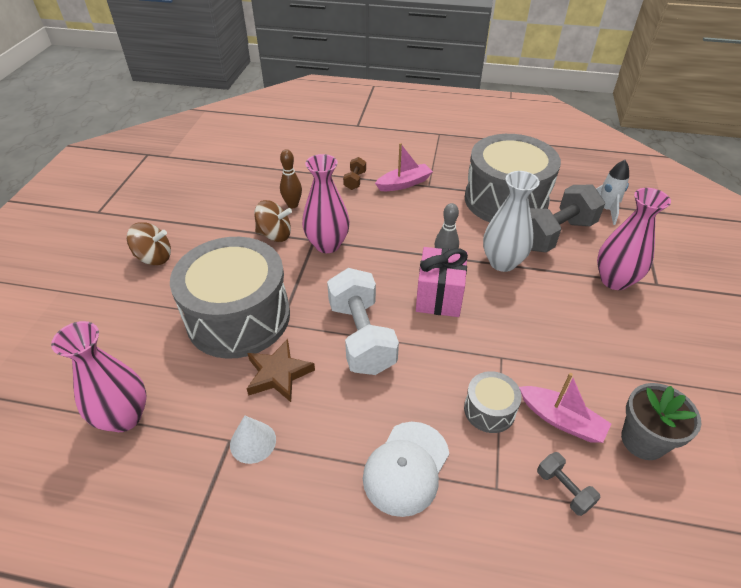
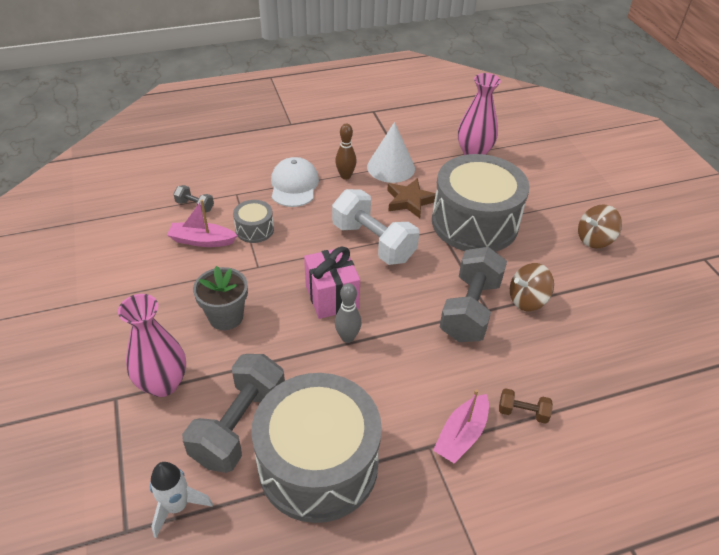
camera: 150 degrees right, 0 degrees up
(253, 442) = (391, 167): white cone -> white cone, size x1.63
(292, 205) = (550, 343): brown bowling pin -> brown bowling pin (345, 176)
(327, 244) = (470, 309): pink vase -> grey dumbbell
(355, 180) = (522, 412): brown dumbbell -> brown dumbbell turned 60 degrees counterclockwise
(502, 262) = (288, 359): white vase -> none
(643, 440) = (142, 248): grey flower pot -> grey flower pot (226, 317)

